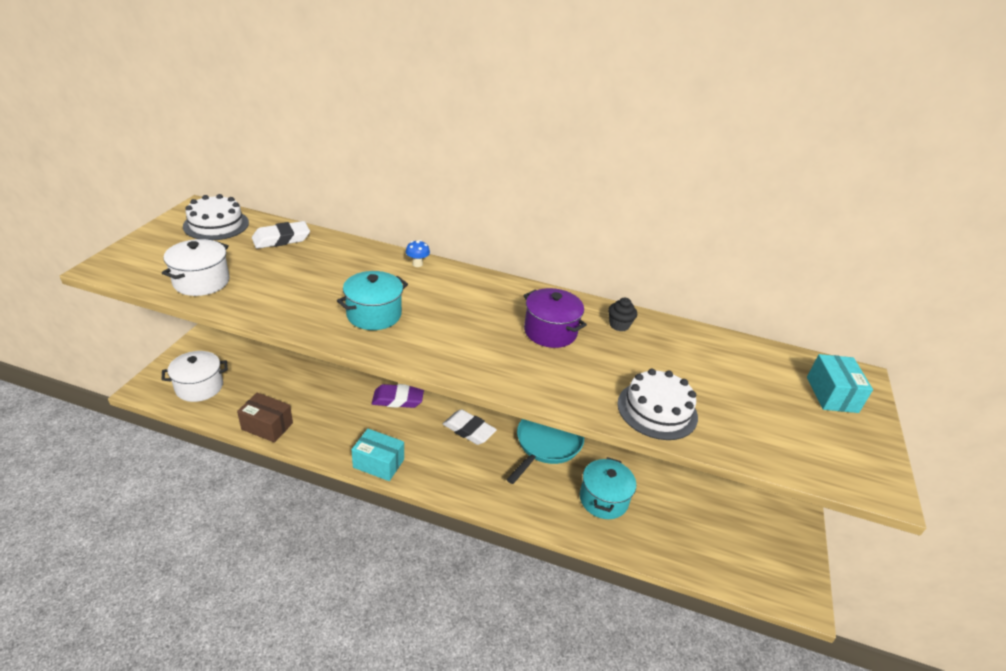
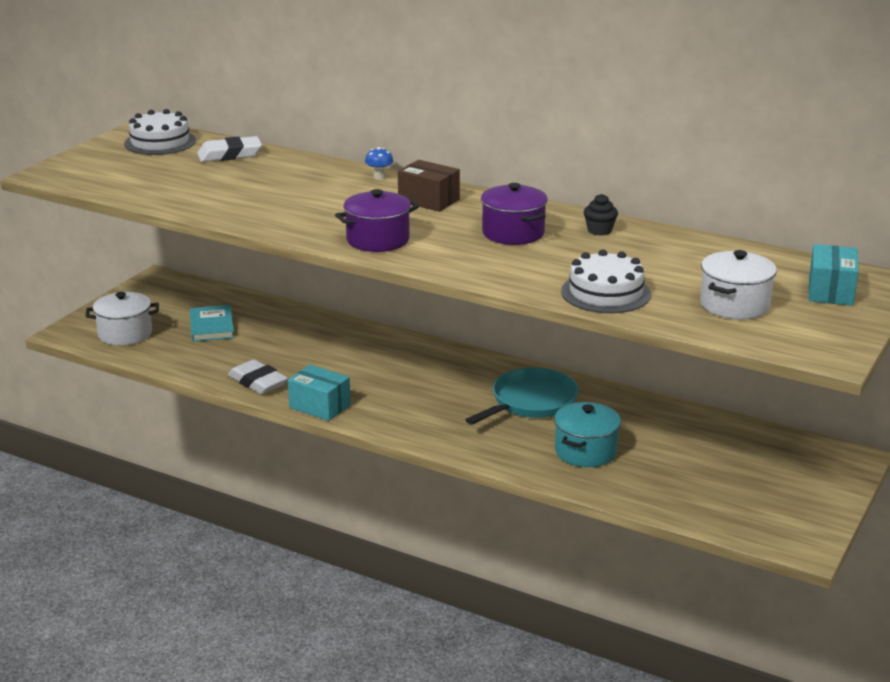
camera: 15 degrees right, 10 degrees down
(201, 282) = (140, 186): white pot -> white pot (734, 305)
(267, 426) = (197, 369): brown box -> brown box (429, 200)
(274, 373) = (212, 326): none -> turquoise book
(374, 314) = (318, 215): turquoise pot -> none
(398, 399) = (355, 355): purple eraser -> none
(436, 347) = (378, 240): none -> purple pot
(469, 430) = (436, 385): white eraser -> white eraser (258, 382)

